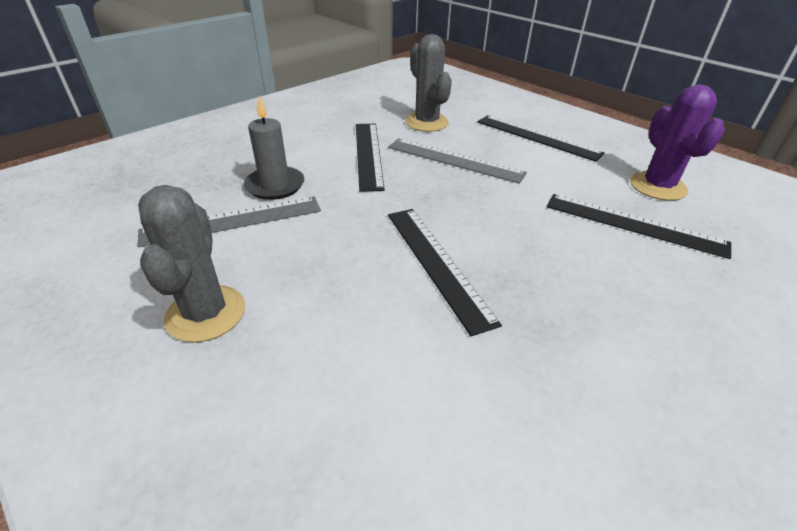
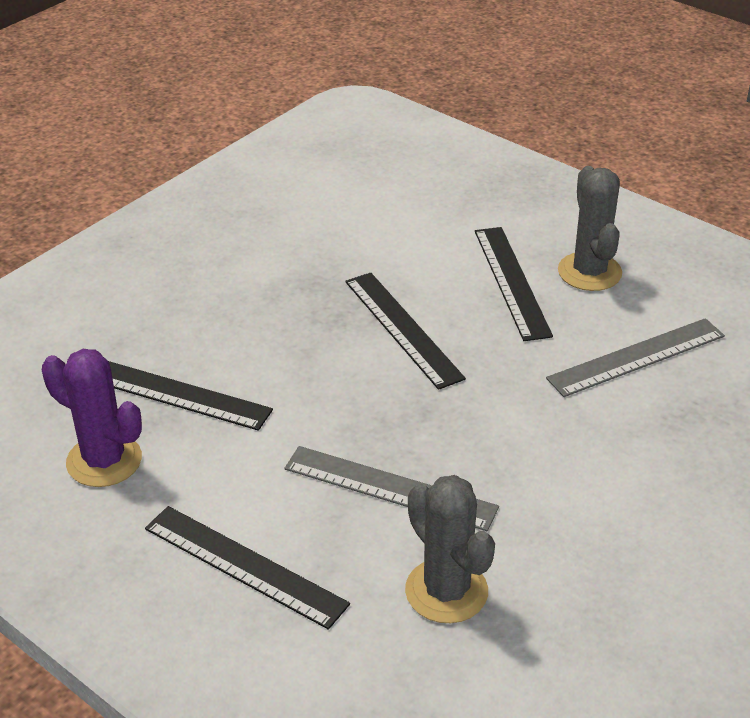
camera: 175 degrees right, 0 degrees up
(275, 186) = (623, 411): grey candle -> none
(368, 154) = (525, 487): black ruler -> black ruler (512, 282)
(657, 186) = (104, 461): purple cactus -> purple cactus turned 45 degrees counterclockwise

